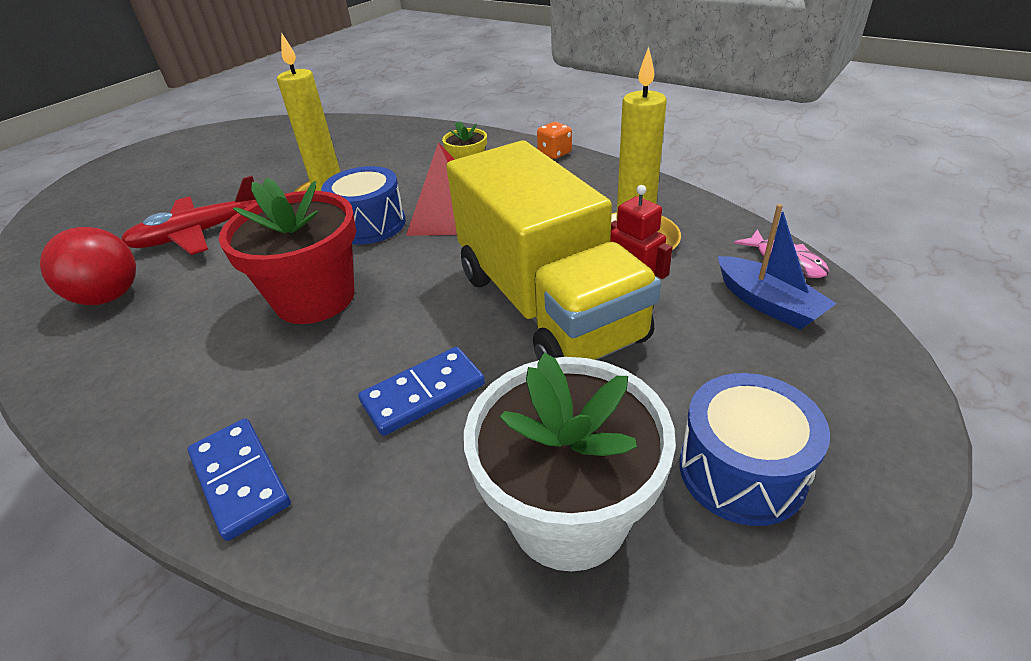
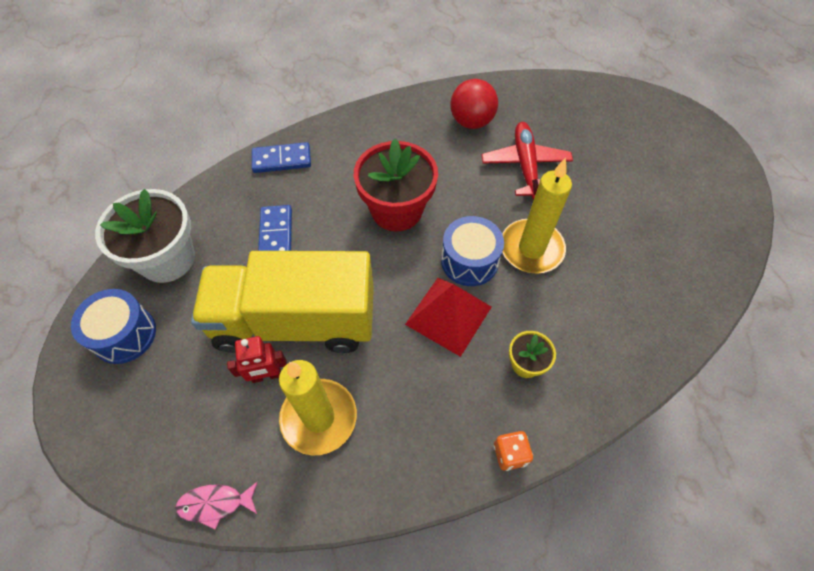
camera: 115 degrees right, 20 degrees up
(767, 303) = (193, 448): blue boat -> none

